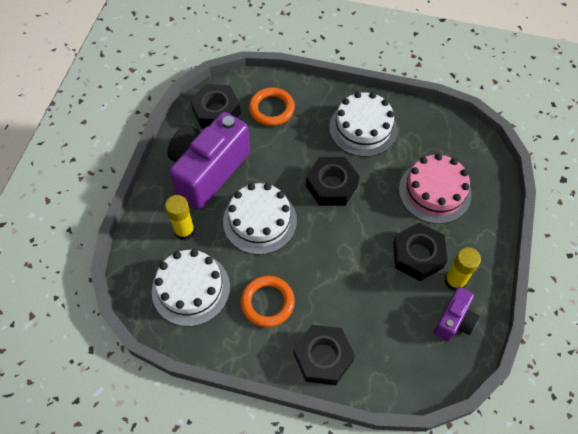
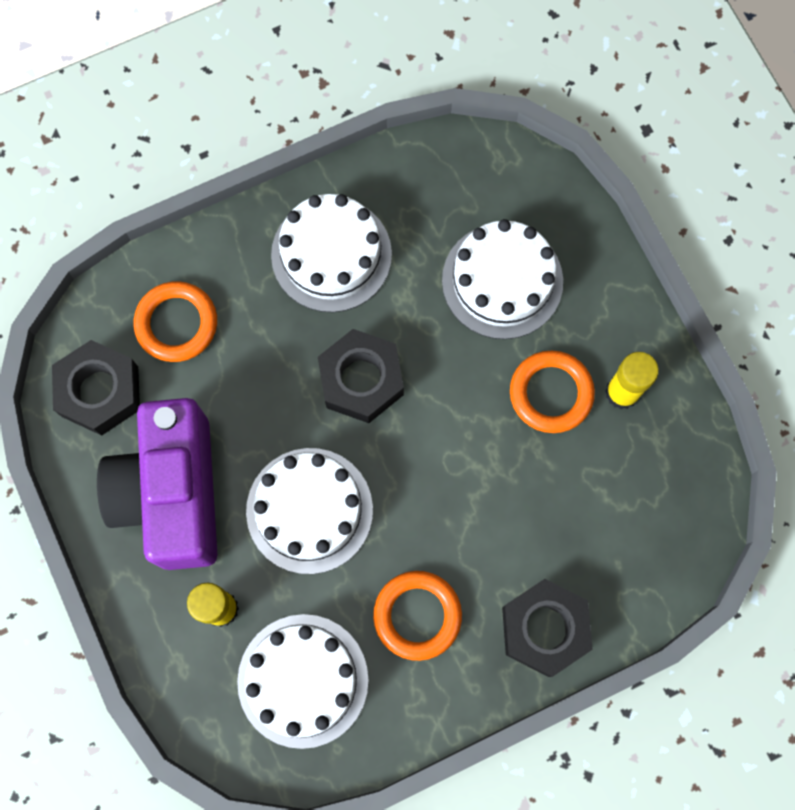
camera: 40 degrees left, 15 degrees up
(417, 255) = (551, 393): black nut -> orange ring
(434, 192) = (502, 281): pink cake -> white cake
(454, 320) = (660, 448): purple camera -> none

